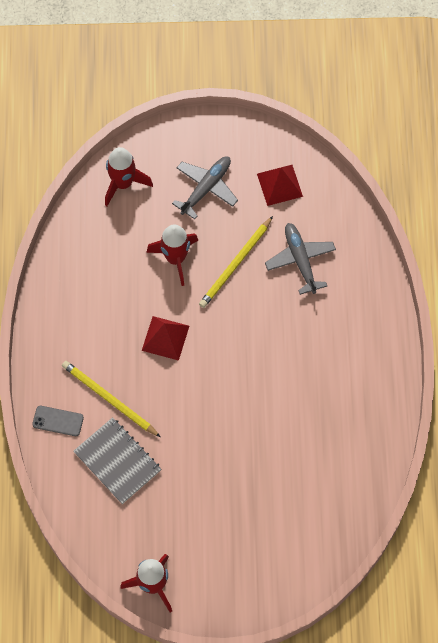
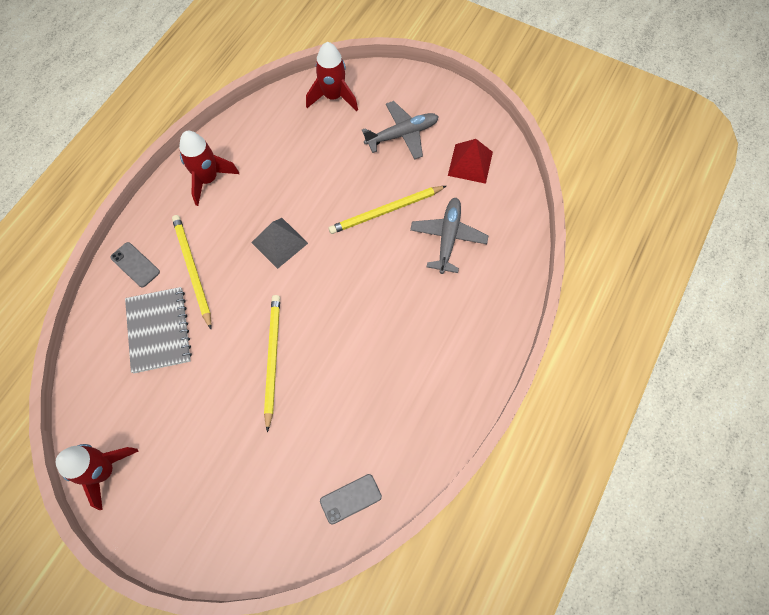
camera: 30 degrees right, 0 degrees up
(165, 338) = (279, 242): red pyramid -> grey pyramid
(175, 258) = (335, 179): red rocket -> red rocket (208, 179)
(224, 433) = (272, 359): none -> yellow pencil
(350, 499) = (350, 499): none -> grey phone

